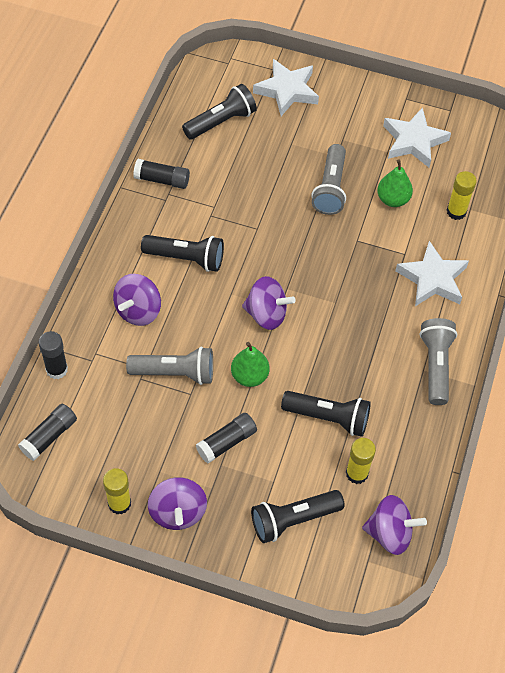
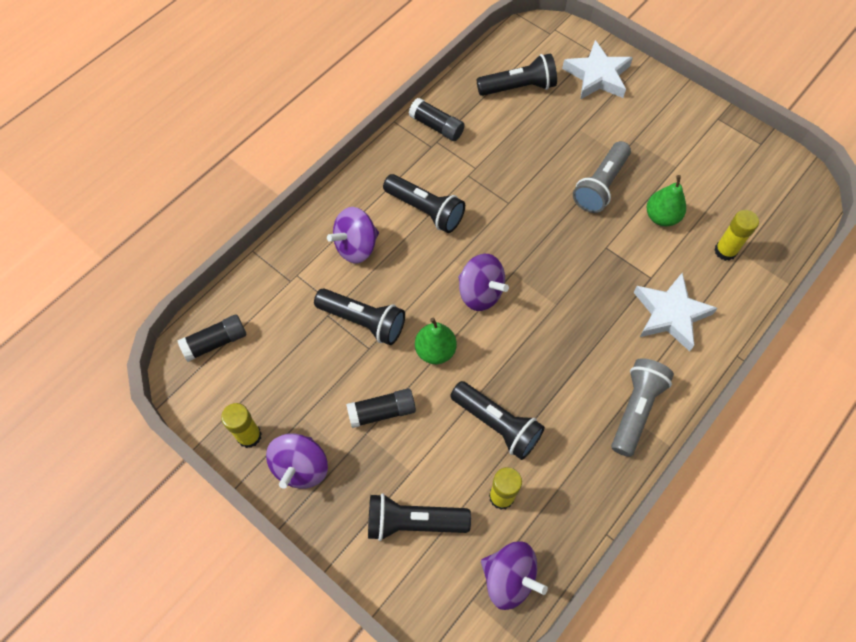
camera: 25 degrees right, 5 degrees up
(57, 369) = (253, 278): black glue stick -> none
(175, 373) = (363, 321): grey flashlight -> black flashlight
(414, 141) = (708, 164): white star -> none

